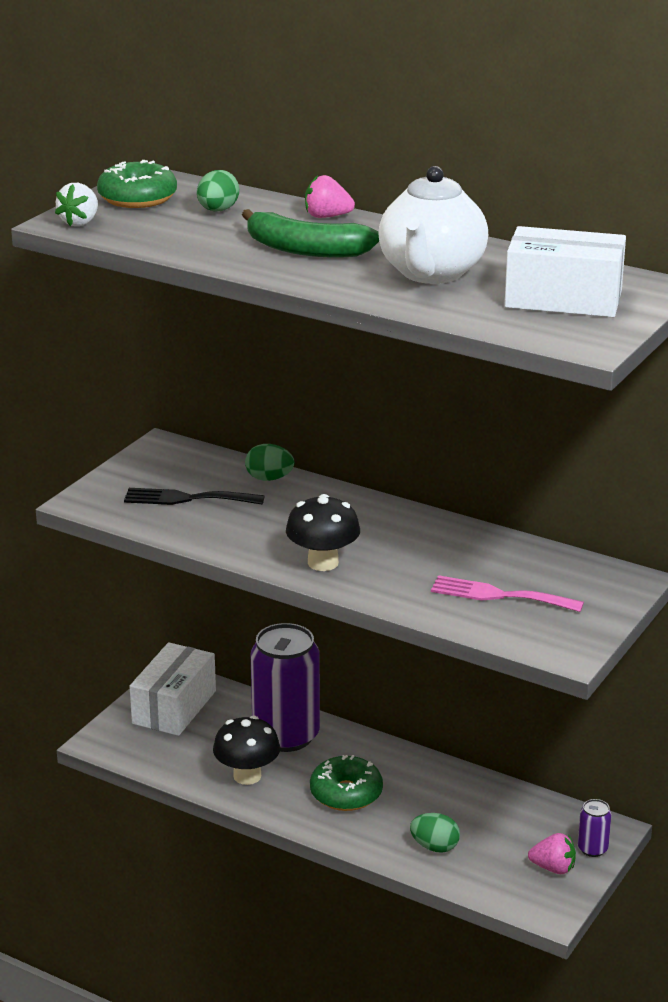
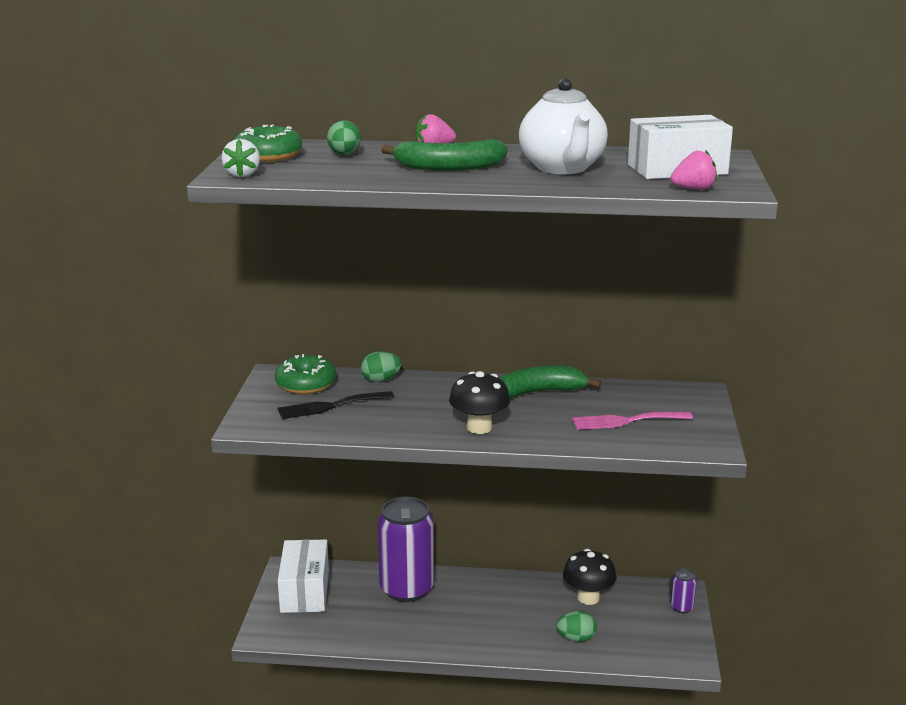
camera: 25 degrees left, 5 degrees down
(247, 776) = (400, 627): black mushroom -> black mushroom (588, 598)
(346, 793) = (483, 618): green donut -> green donut (306, 384)
(431, 535) = (538, 393): none -> green banana
(553, 868) = (667, 629): pink strawberry -> pink strawberry (694, 189)

